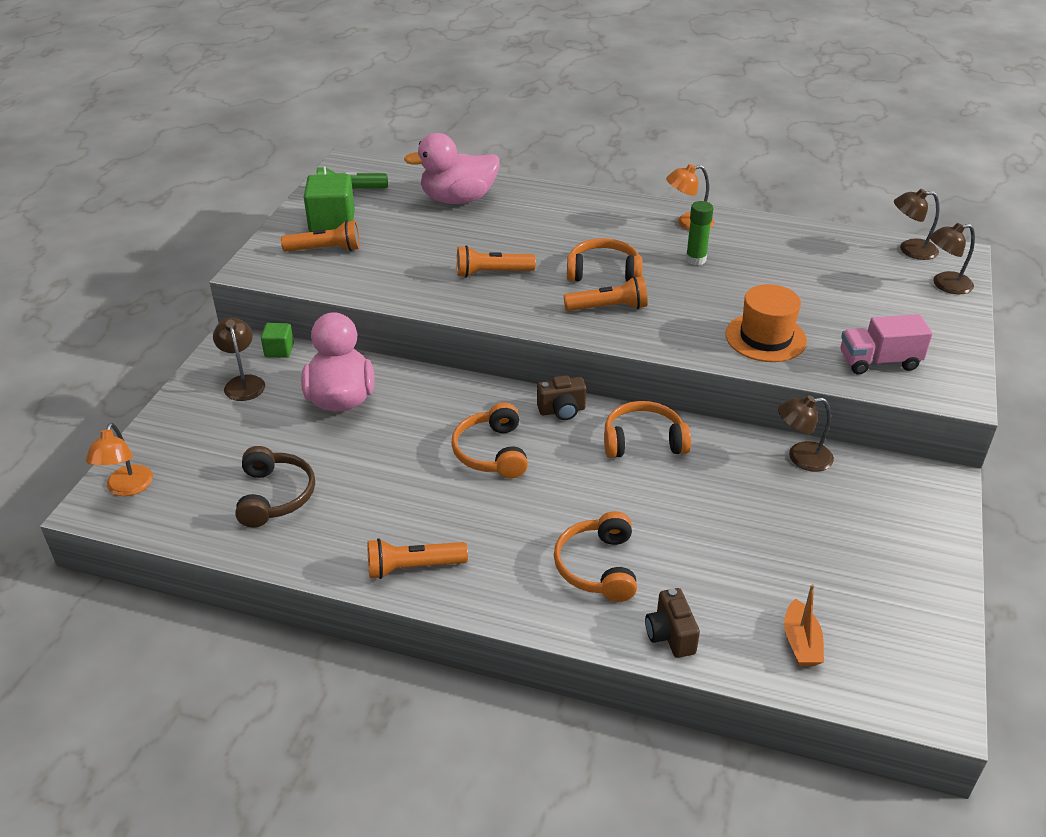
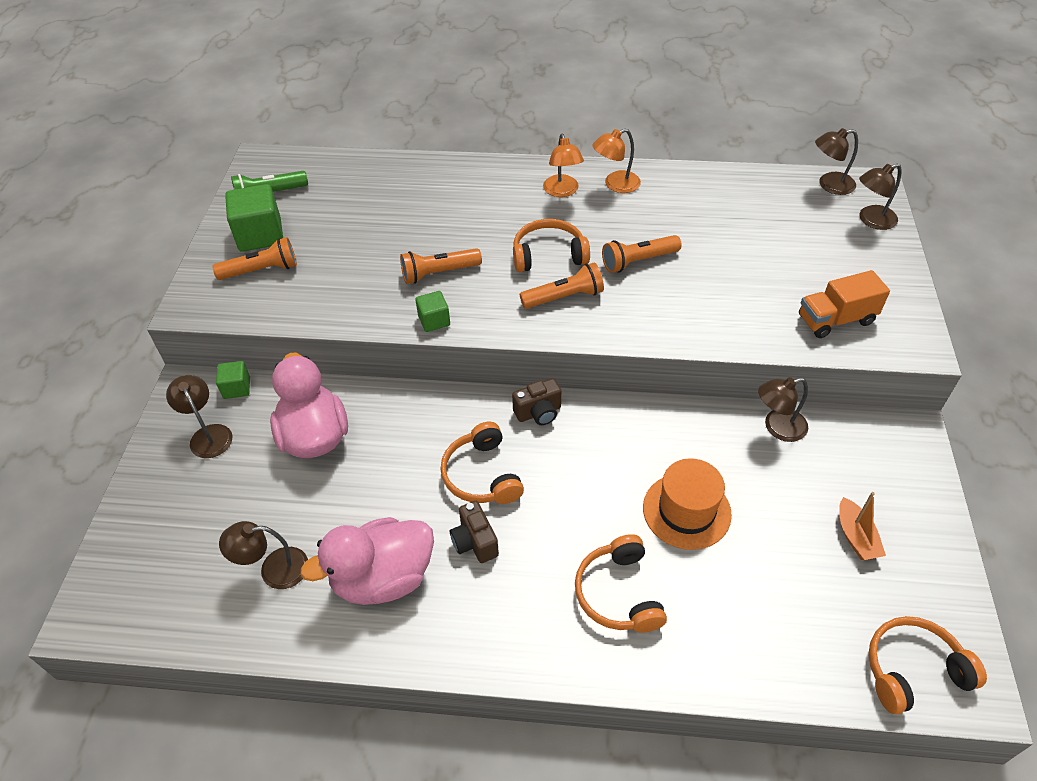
camera: 10 degrees left, 10 degrees up
(127, 488) = (113, 589): orange lamp -> orange lamp (562, 191)
(275, 496) = (274, 569): brown headphones -> brown lamp
(413, 567) = (436, 630): orange flashlight -> orange flashlight (638, 261)
(458, 199) = (383, 188): pink duck -> pink duck (383, 578)
(476, 309) = (434, 320): none -> green cube
(643, 441) = (625, 435): orange headphones -> orange headphones (912, 670)
(670, 635) = (708, 661): brown camera -> brown camera (474, 542)
(695, 259) = (633, 226): green glue stick -> none
(765, 338) = (723, 309): orange hat -> orange hat (686, 511)
(801, 643) = (831, 644): orange boat -> orange boat (855, 537)
(879, 362) = (835, 320): pink truck -> orange truck

